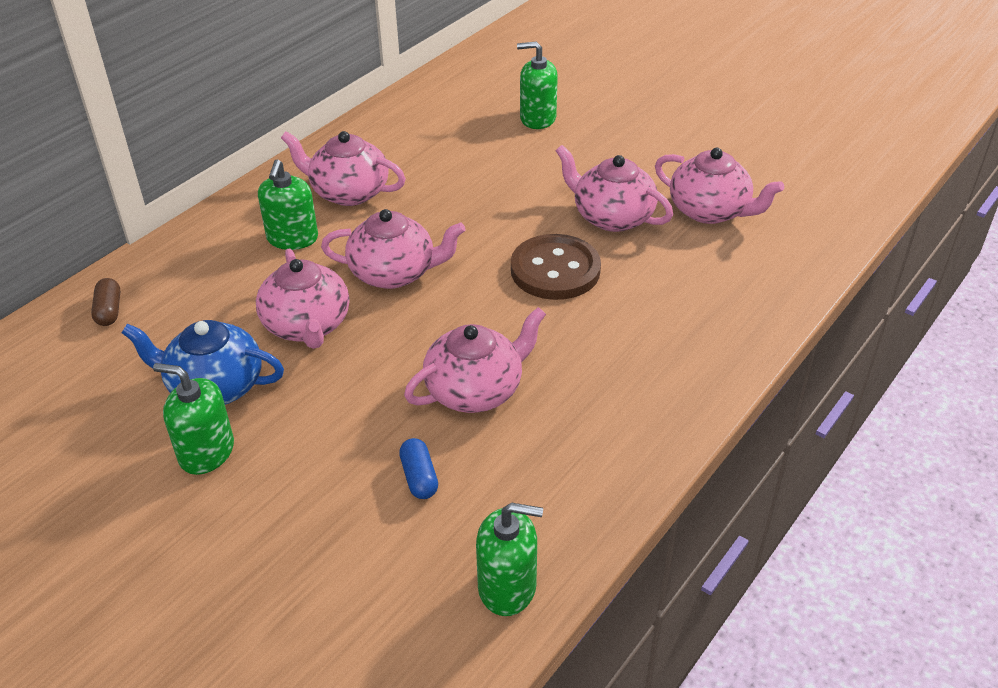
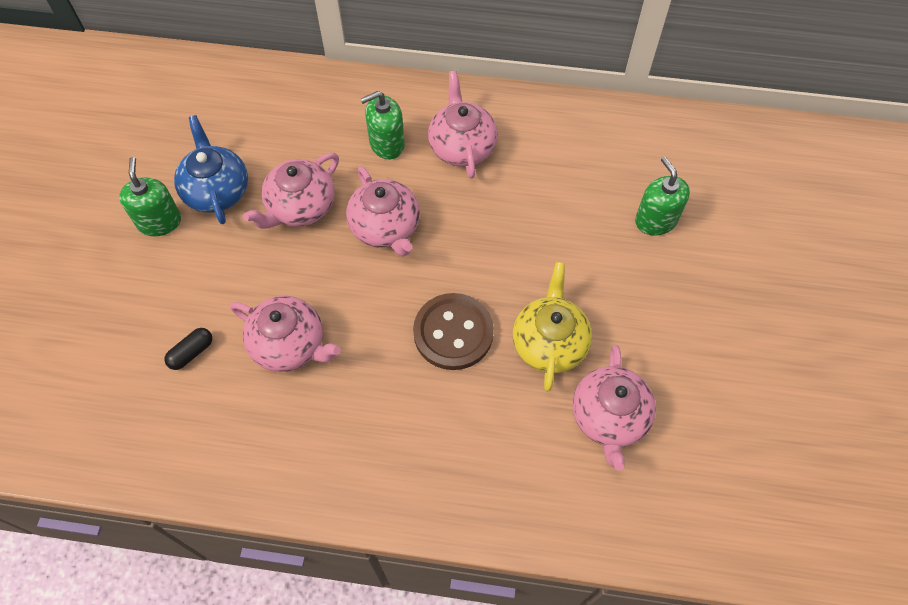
camera: 60 degrees right, 20 degrees up
(109, 311) = (255, 91): brown capsule -> none
(419, 477) = (191, 353): blue capsule -> black capsule
(507, 587) = (121, 453): green soap dispenser -> none
(612, 217) = (549, 343): pink teapot -> yellow teapot

